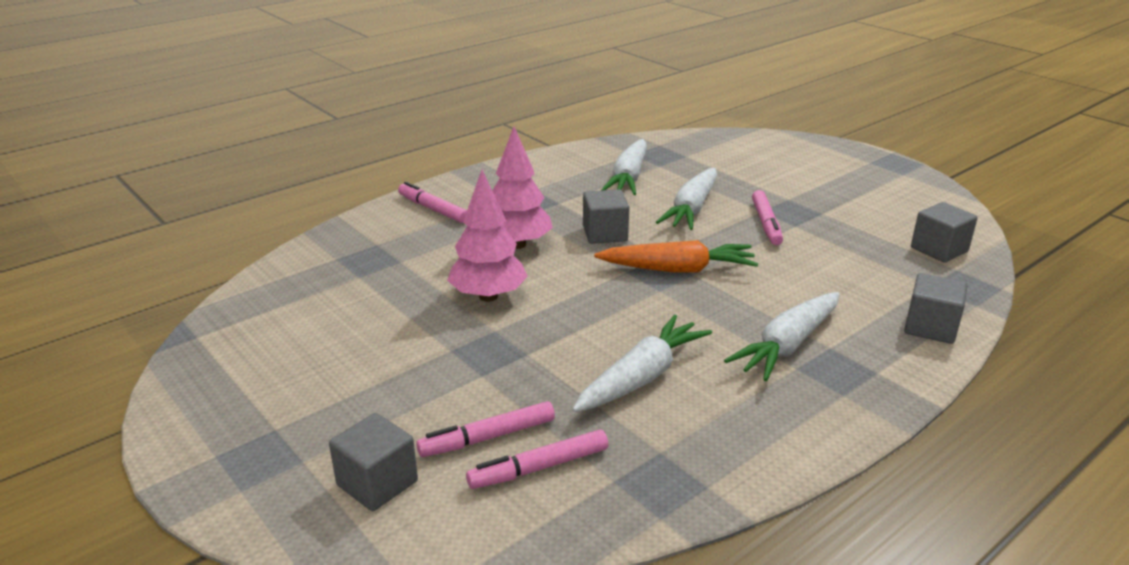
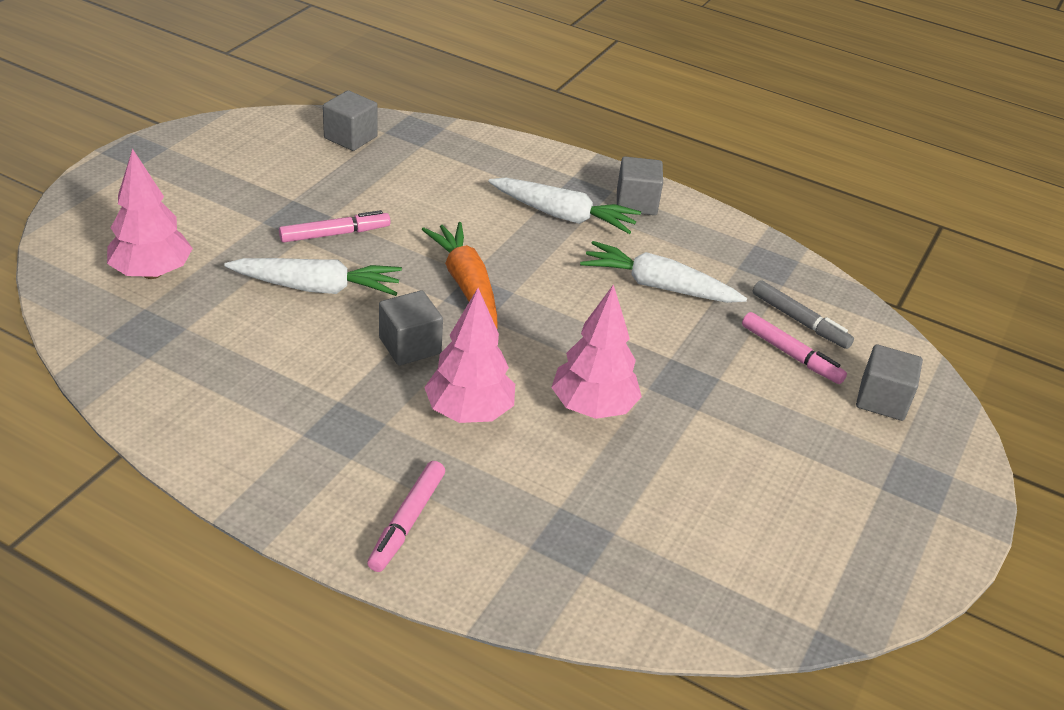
camera: 115 degrees left, 10 degrees up
(539, 468) = (800, 321): pink marker -> grey marker
(628, 178) = (238, 349): white carrot -> none
(725, 159) = (152, 273): none -> pink tree
(930, 327) = (493, 150): grey cube -> grey cube (636, 203)

